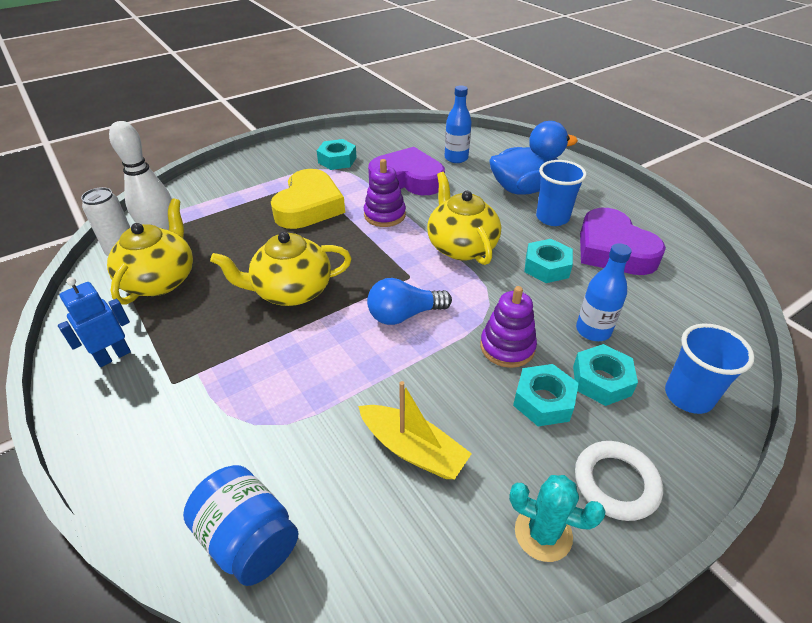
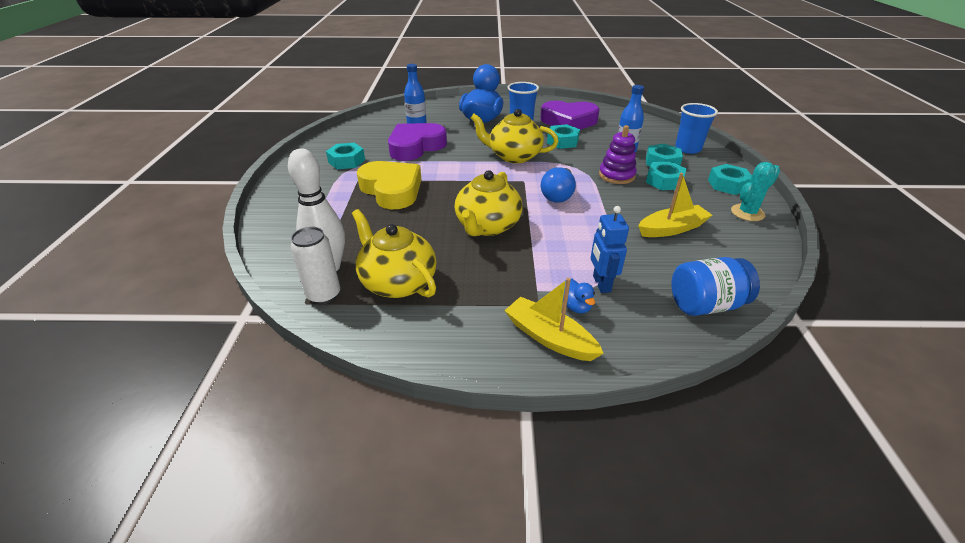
camera: 55 degrees left, 5 degrees down
(113, 356) = (475, 329): blue robot -> blue robot (601, 284)
(121, 413) = (549, 337): none -> yellow boat
(183, 414) = (575, 306): none -> blue duck
(384, 215) = (446, 167): purple stacking toy -> none
(616, 483) = (728, 185): white ring -> turquoise nut

